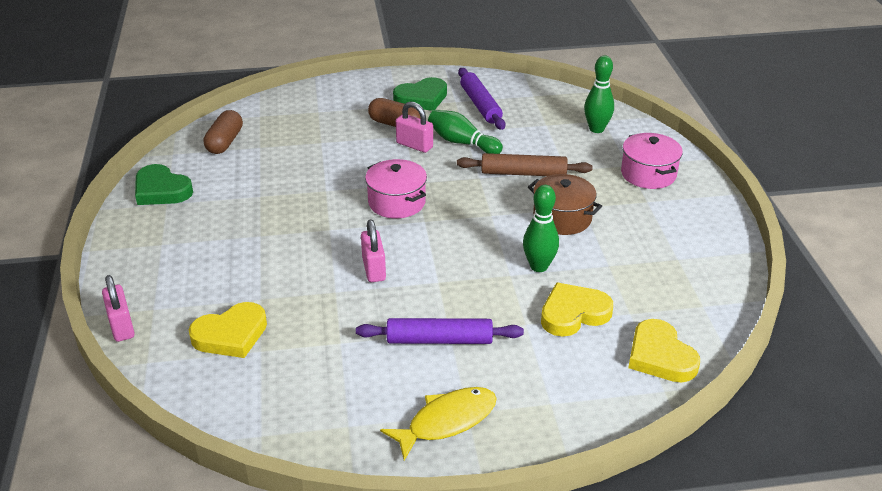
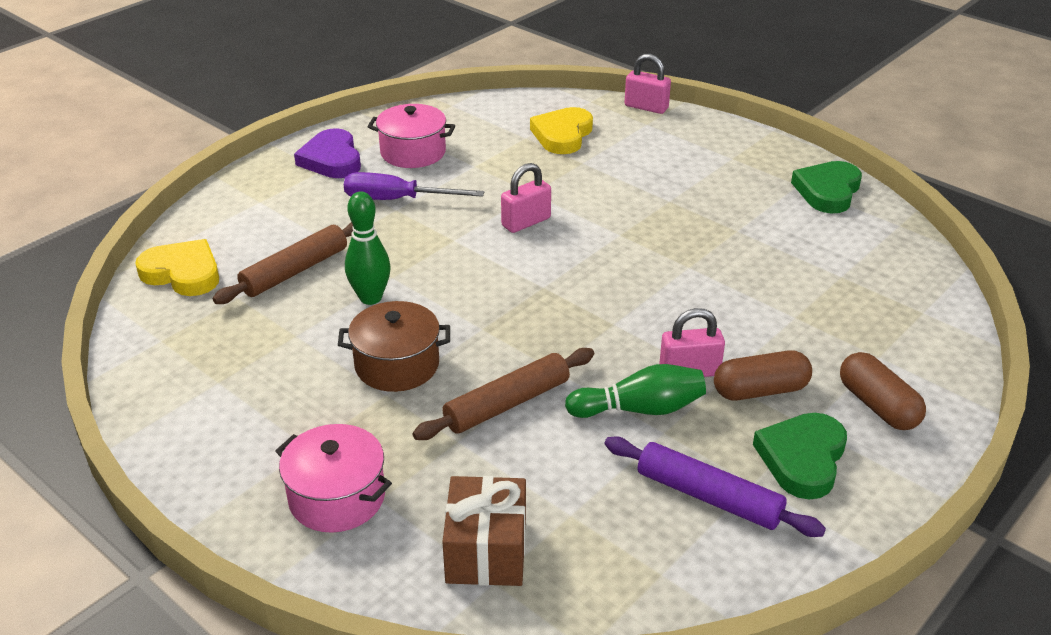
camera: 140 degrees right, 0 degrees up
(161, 190) = (827, 191): green heart -> green heart turned 60 degrees counterclockwise
(225, 142) = (883, 261): brown capsule -> brown capsule (877, 406)
(374, 269) = (526, 222): pink padlock -> pink padlock turned 75 degrees counterclockwise
(396, 202) = (599, 290): pink pot -> pink pot (413, 152)
(439, 340) = (397, 200): purple rolling pin -> purple screwdriver
(447, 421) = (332, 159): yellow fish -> purple heart
(573, 313) = (295, 271): yellow heart -> brown rolling pin
(596, 129) = (486, 551): green bowling pin -> brown gift

